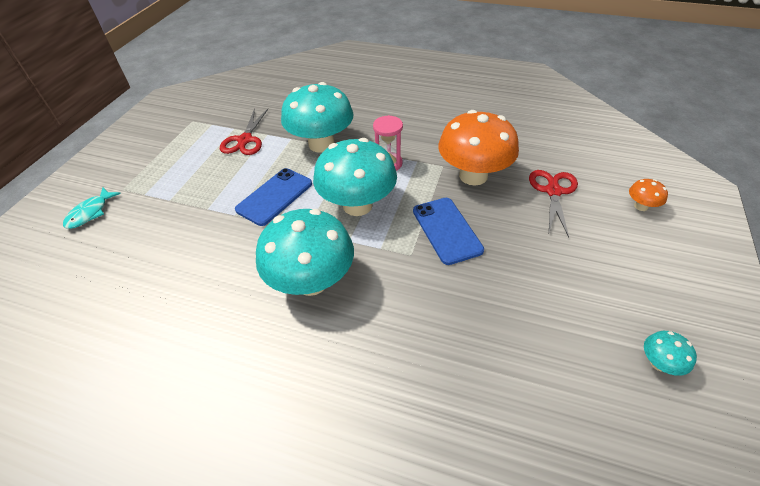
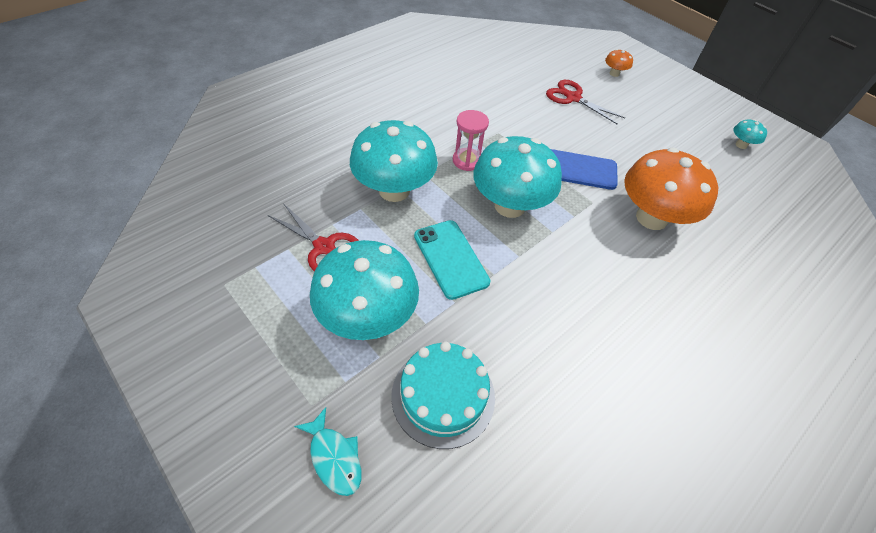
camera: 65 degrees left, 5 degrees up
(150, 240) = (443, 396): none -> turquoise cake
(275, 196) = (451, 258): blue phone -> turquoise phone
(311, 281) = (587, 277): turquoise mushroom -> turquoise mushroom (368, 317)
(473, 176) = (524, 124): orange mushroom -> orange mushroom (651, 218)

